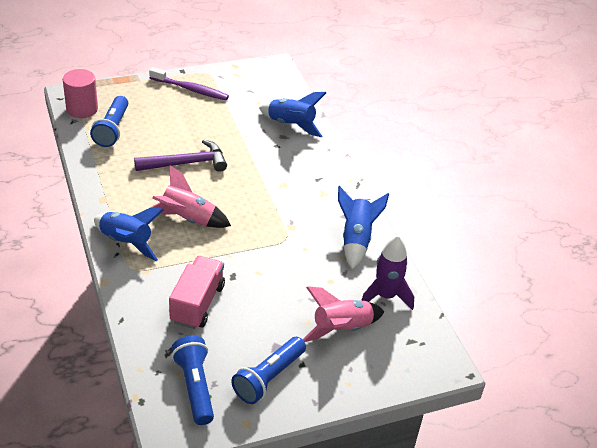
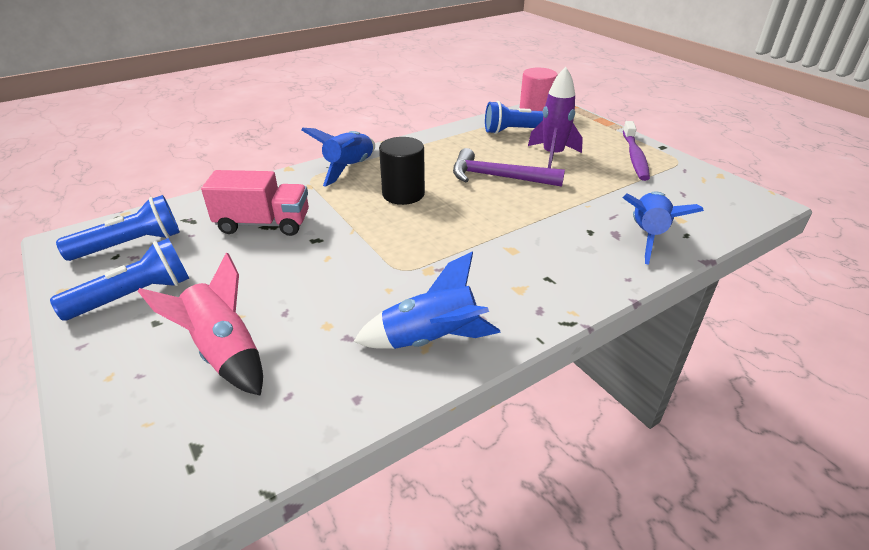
camera: 80 degrees right, 5 degrees down
(186, 163) = (498, 177): purple hammer -> purple hammer turned 135 degrees clockwise
(187, 219) = (403, 194): pink rocket -> black cylinder
(268, 378) = (135, 296): blue flashlight -> blue flashlight turned 120 degrees clockwise
(385, 296) = (304, 396): purple rocket -> purple rocket (552, 155)

